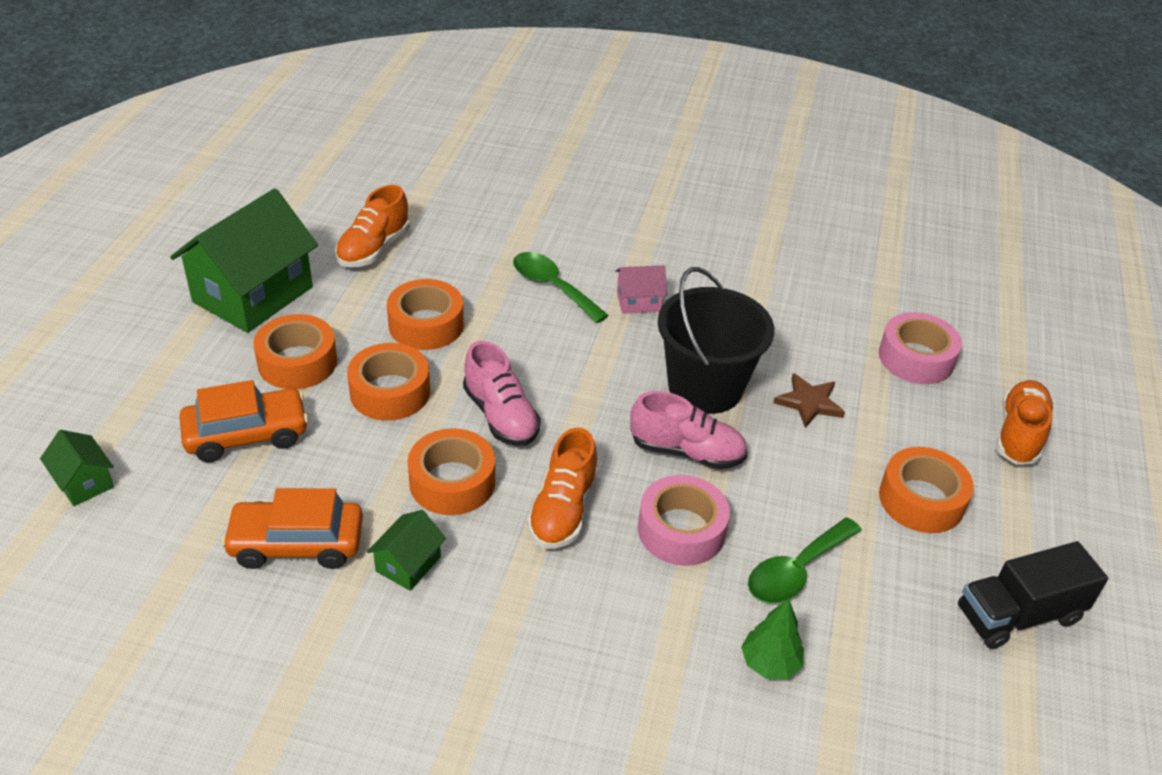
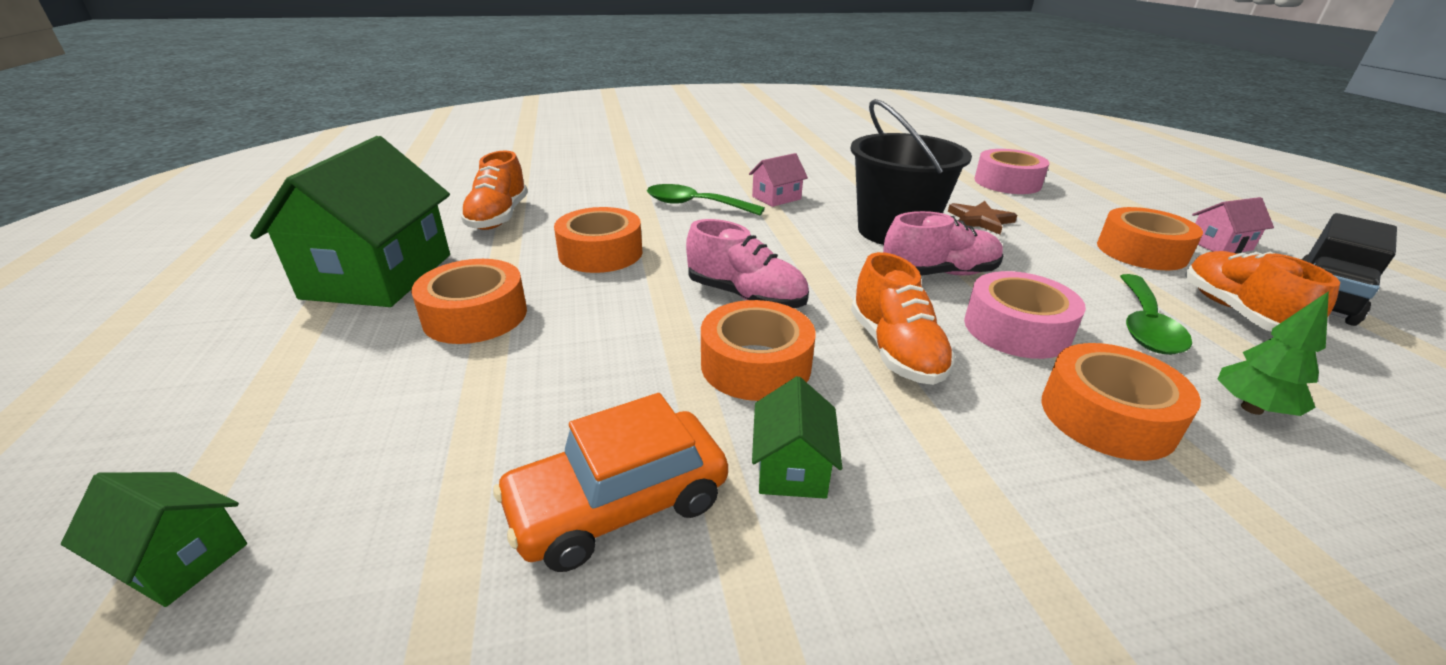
camera: 25 degrees left, 10 degrees down
(247, 434) = (452, 402): orange car -> none
(390, 392) = (609, 310): orange tape -> orange tape (1107, 416)
(1019, 434) = (1129, 202): orange shoe -> orange shoe (1237, 312)
(1022, 524) = (1219, 245): none -> pink house

